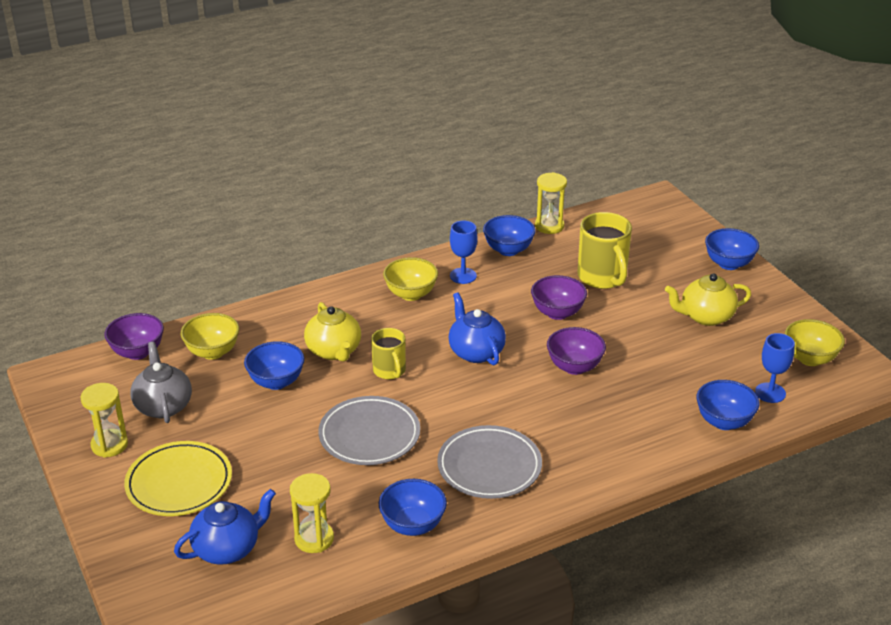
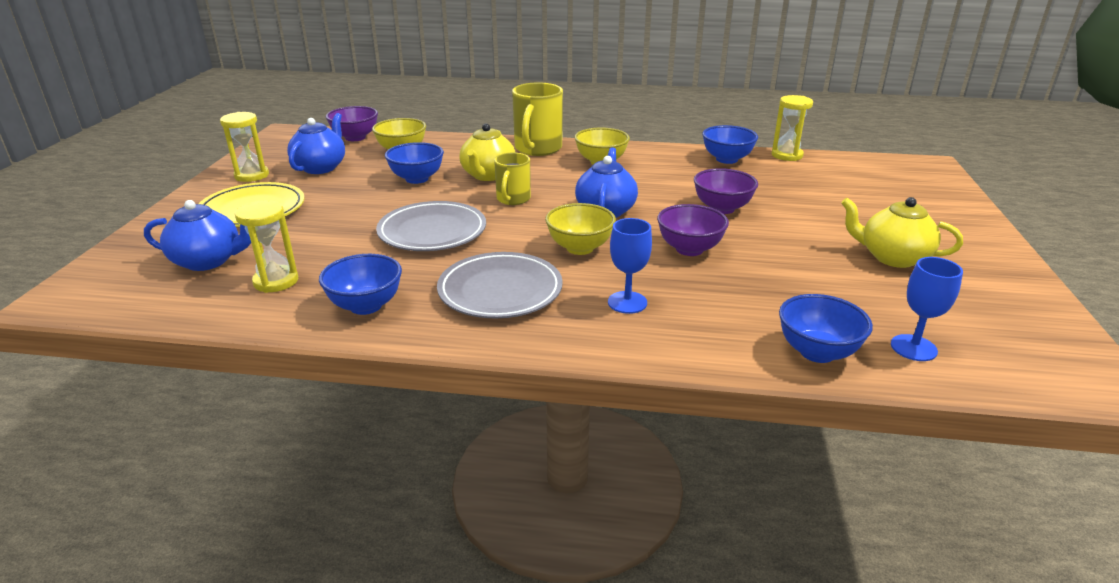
camera: 35 degrees right, 5 degrees down
(163, 406) = (320, 167): grey teapot -> blue teapot
(463, 276) = (662, 163): blue goblet -> blue goblet (627, 302)
(602, 277) = (801, 199): yellow mug -> yellow mug (537, 149)
(728, 264) = (967, 227): blue bowl -> none
(810, 359) = (1007, 335): yellow bowl -> yellow bowl (580, 248)

